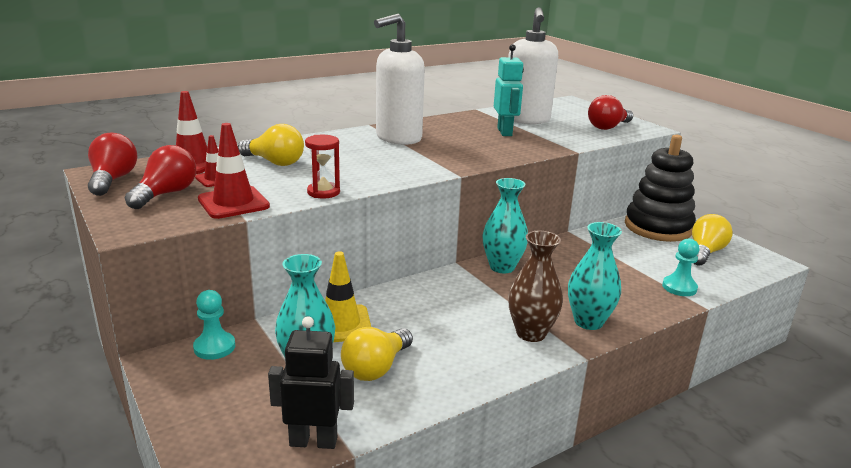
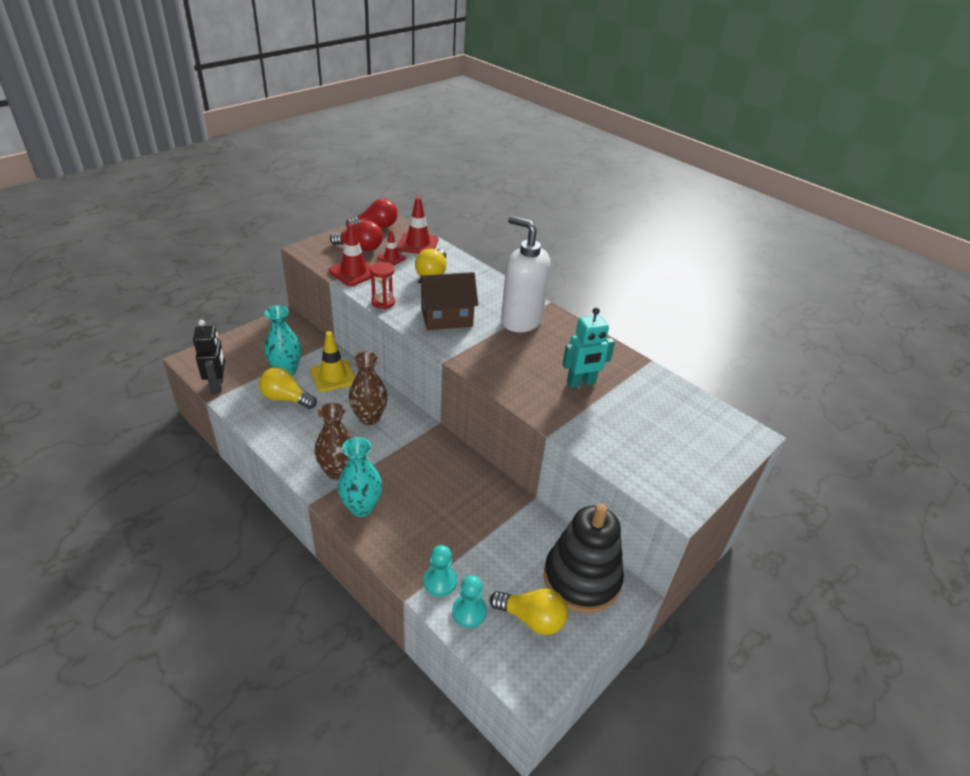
camera: 75 degrees right, 15 degrees up
(214, 347) = (300, 333): turquoise pawn -> turquoise pawn (469, 612)
(375, 165) = (446, 317): none -> brown house
(436, 304) = (369, 418): none -> brown vase
(502, 267) = (439, 451): turquoise vase -> none
(526, 119) = (637, 397): white soap dispenser -> none
(608, 127) = (656, 465): red light bulb -> none

